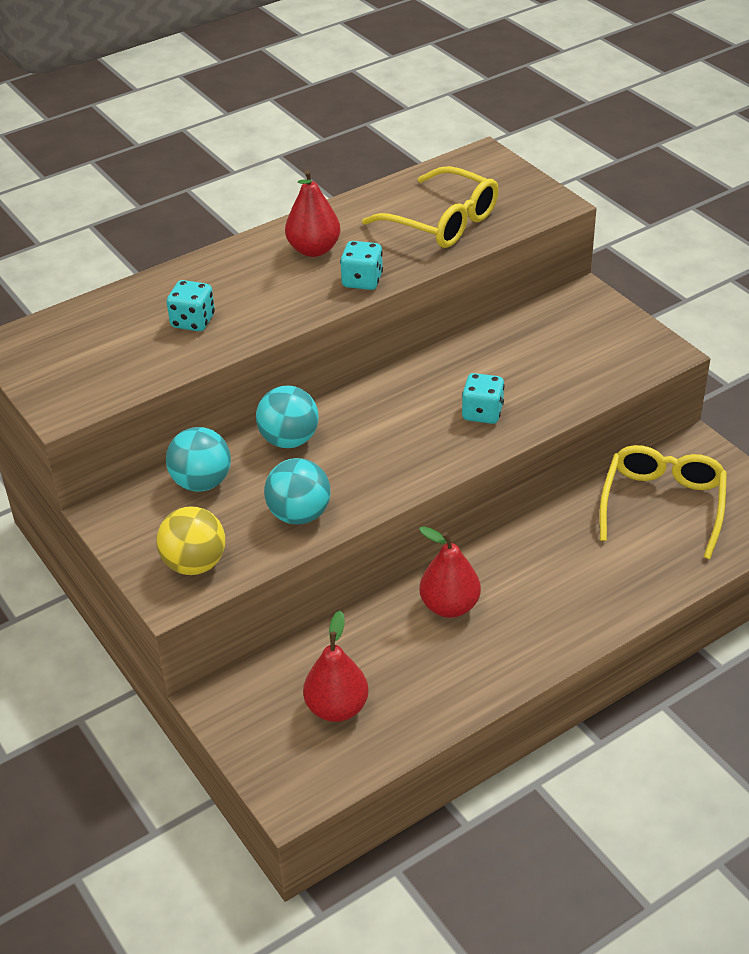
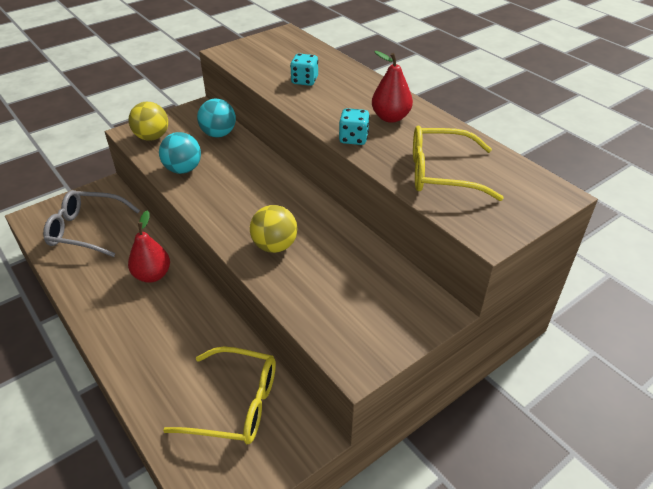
camera: 85 degrees right, 0 degrees up
(289, 440) = (253, 162): turquoise ball -> none
(337, 708) = (86, 230): red pear -> grey glasses
(443, 222) = (441, 173): yellow glasses -> yellow glasses turned 60 degrees clockwise
(482, 413) = (275, 246): turquoise dice -> yellow ball

